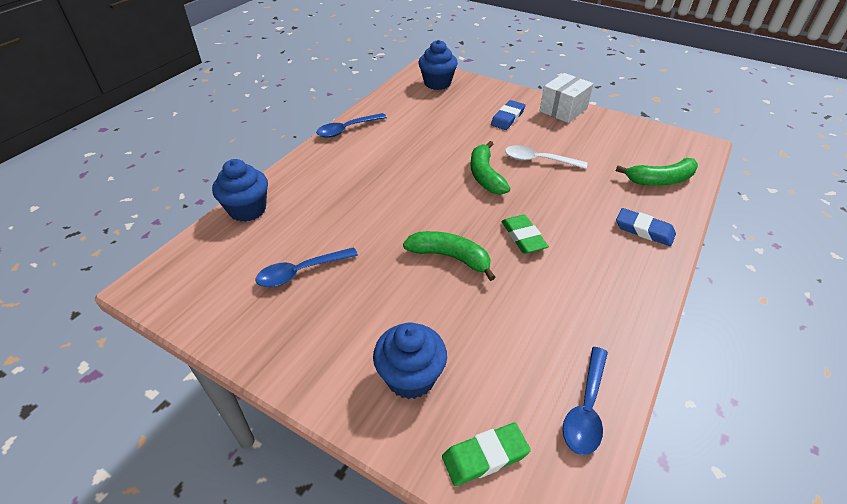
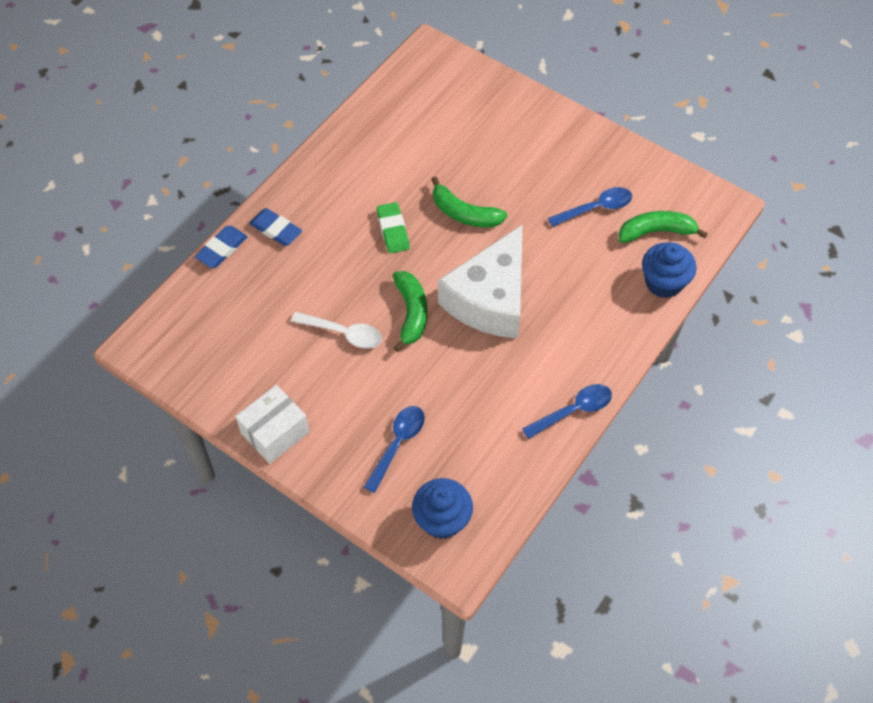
camera: 175 degrees left, 15 degrees up
(410, 377) = (505, 122): blue cupcake -> none
(416, 189) = (490, 299): none -> white cheese
(485, 456) = (462, 78): green eraser -> none
(507, 118) = (357, 420): blue eraser -> blue eraser (222, 249)
(586, 409) = (391, 97): blue spoon -> blue spoon (397, 444)
(660, 180) = (221, 292): green banana -> green banana (656, 232)

